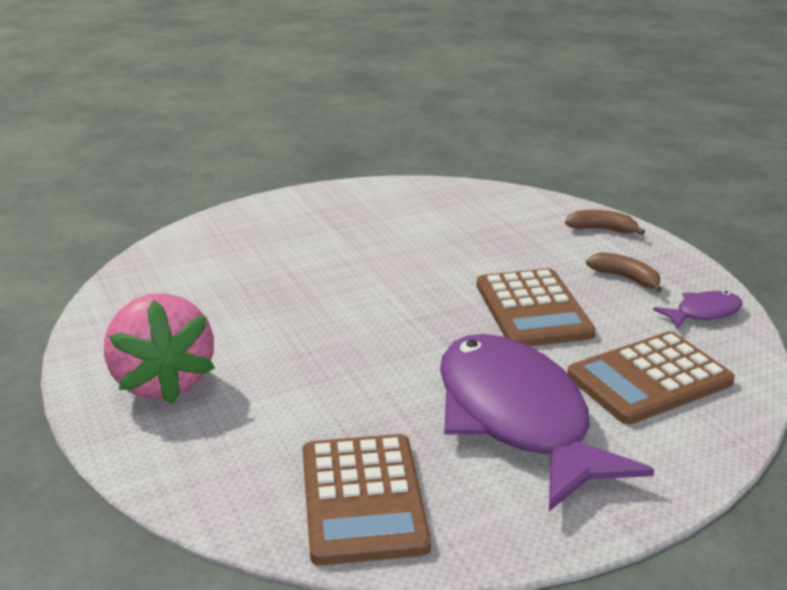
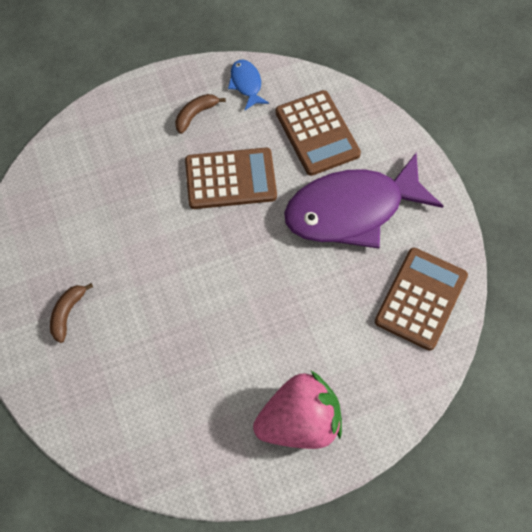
camera: 85 degrees left, 35 degrees up
(363, 499) = (421, 299): brown calculator -> brown calculator turned 60 degrees counterclockwise
(602, 229) = (119, 111): brown banana -> brown banana (67, 313)
(703, 313) = (246, 84): purple fish -> blue fish

